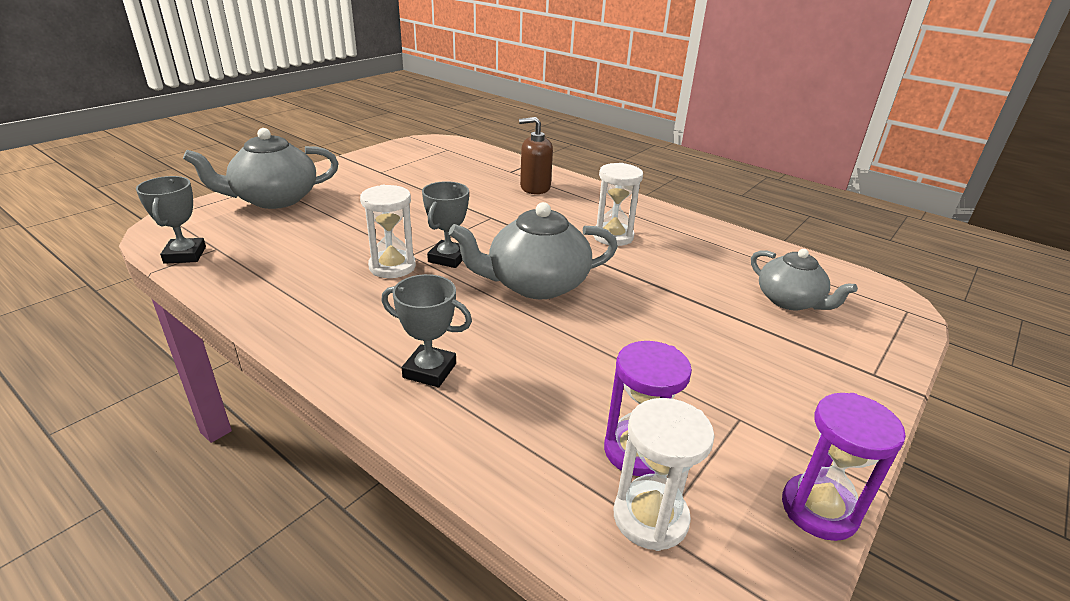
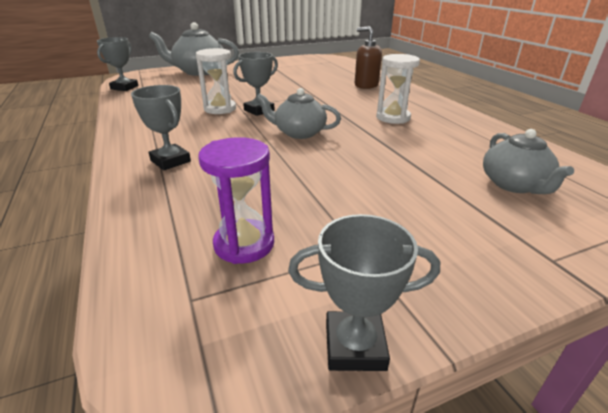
camera: 30 degrees right, 0 degrees up
(535, 284) = (299, 133): grey teapot -> grey teapot, size x0.65
(650, 517) = (196, 290): white hourglass -> none
(819, 509) = (355, 346): purple hourglass -> grey trophy

